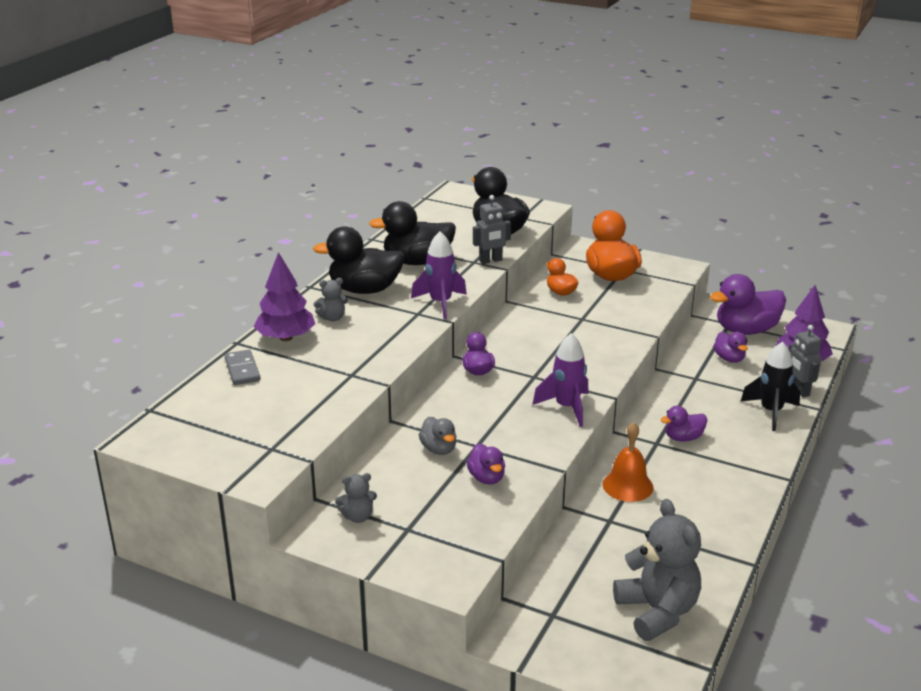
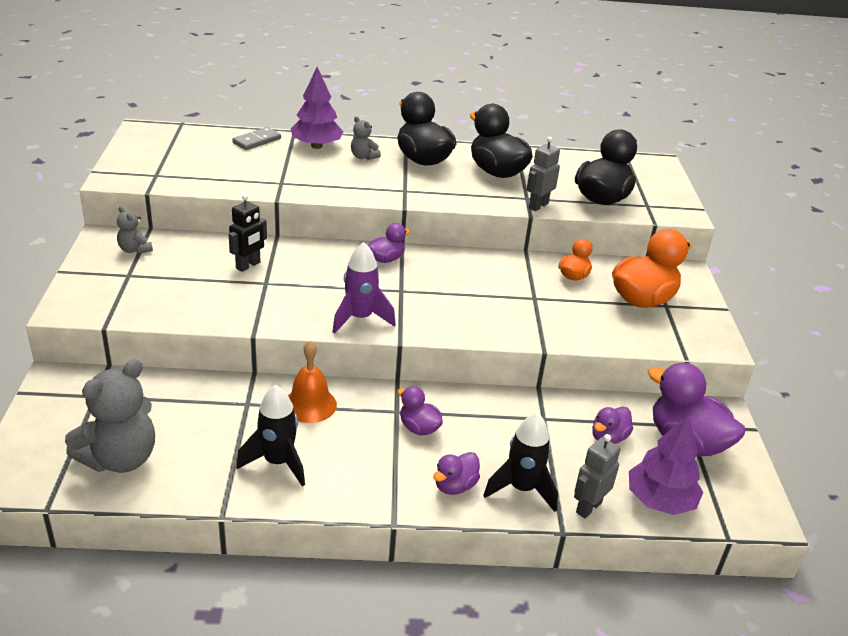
camera: 60 degrees right, 5 degrees up
(439, 449) = (248, 265): grey duck -> black robot
(440, 303) = (432, 197): purple rocket -> none
(486, 478) = (218, 297): purple duck -> purple duck (455, 486)
(490, 261) = (538, 205): grey robot -> grey robot turned 90 degrees clockwise
(698, 520) = (278, 462): none -> black rocket

